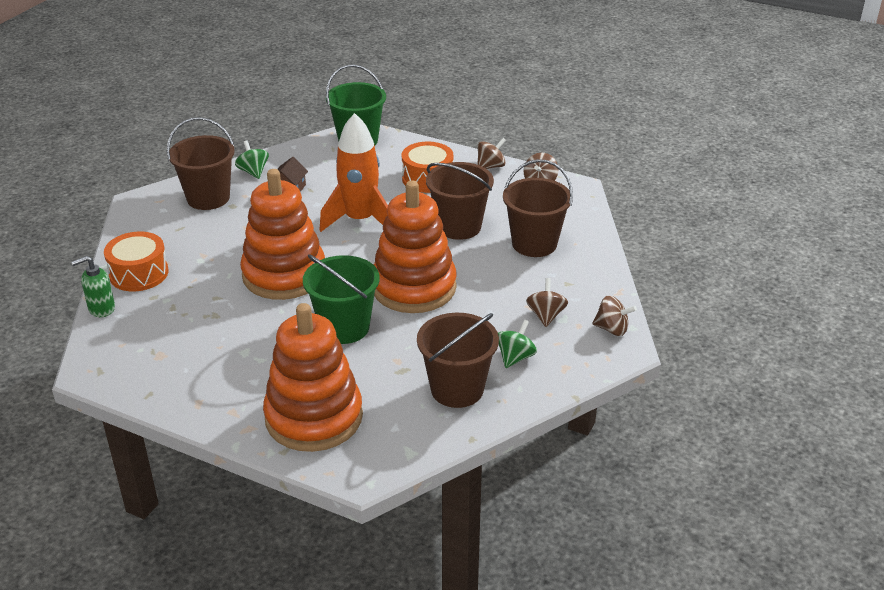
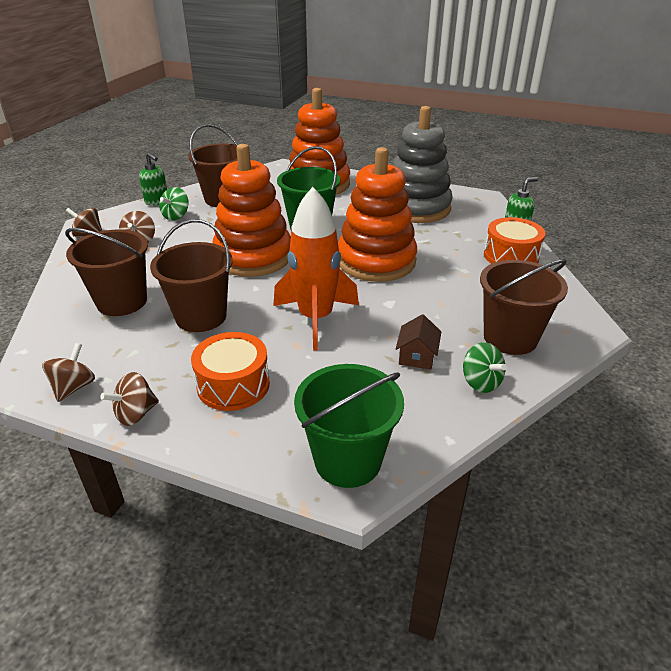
camera: 175 degrees right, 0 degrees up
(195, 355) = (416, 208): none -> grey stacking toy
(551, 390) = (157, 201): none -> green soap dispenser

